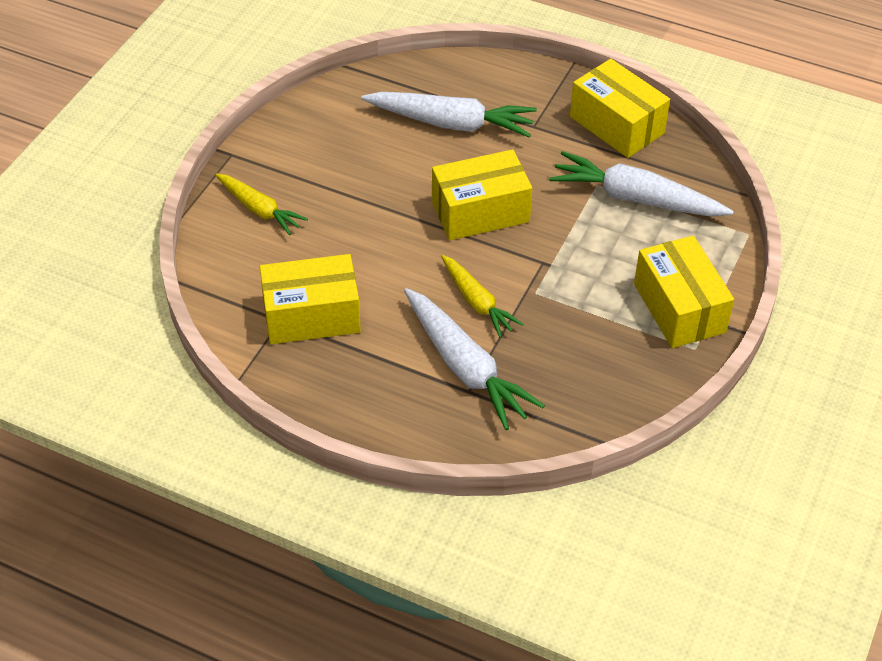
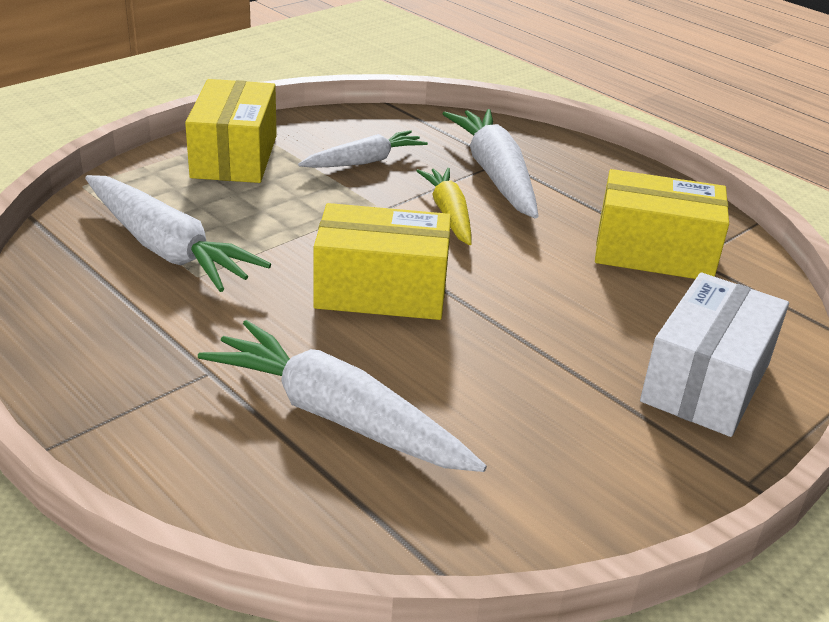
camera: 160 degrees left, 15 degrees down
(259, 209) = (706, 382): yellow carrot -> white box
(578, 343) = (364, 161): none -> white carrot
(616, 125) = (85, 335): yellow box -> none

